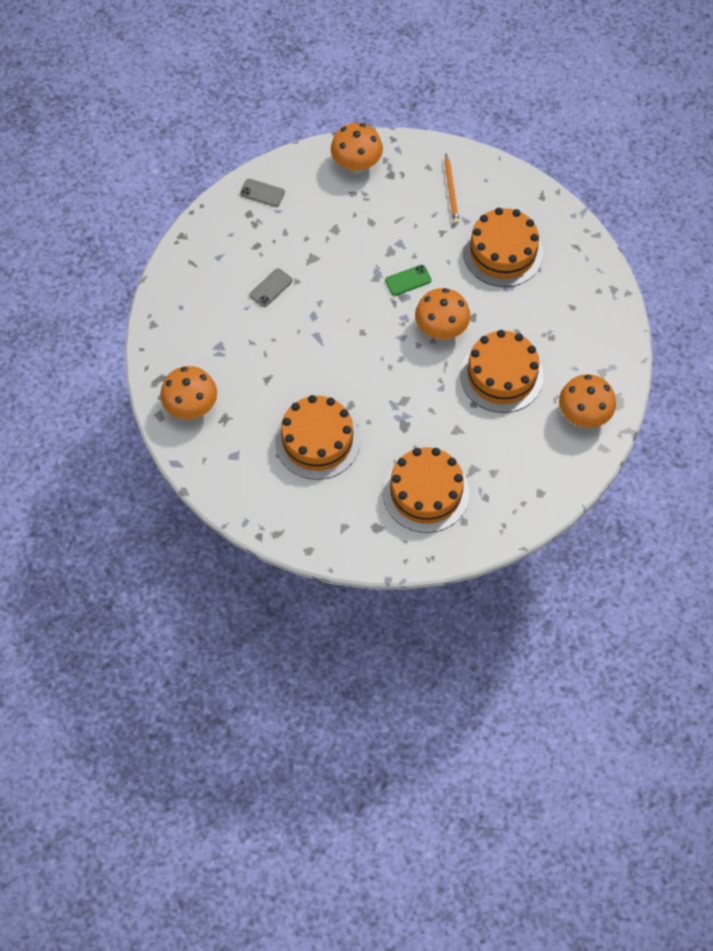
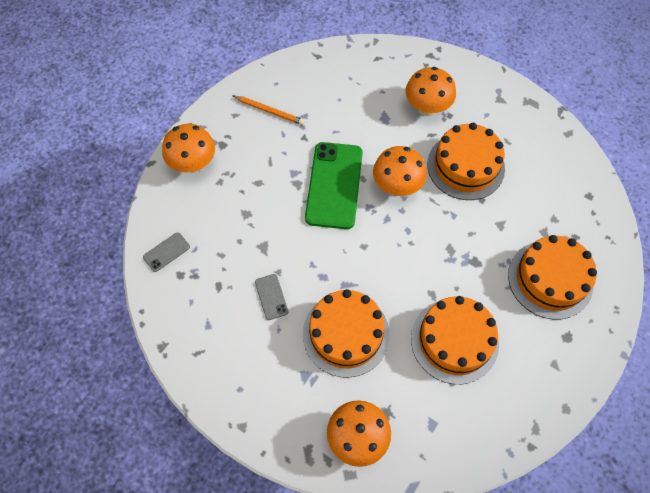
camera: 60 degrees left, 0 degrees up
(408, 280) = (334, 185): green phone -> green phone, size x2.26
(502, 252) = (351, 107): orange cake -> orange cake (346, 334)
(583, 415) = (532, 131): orange mushroom -> orange mushroom (427, 108)

